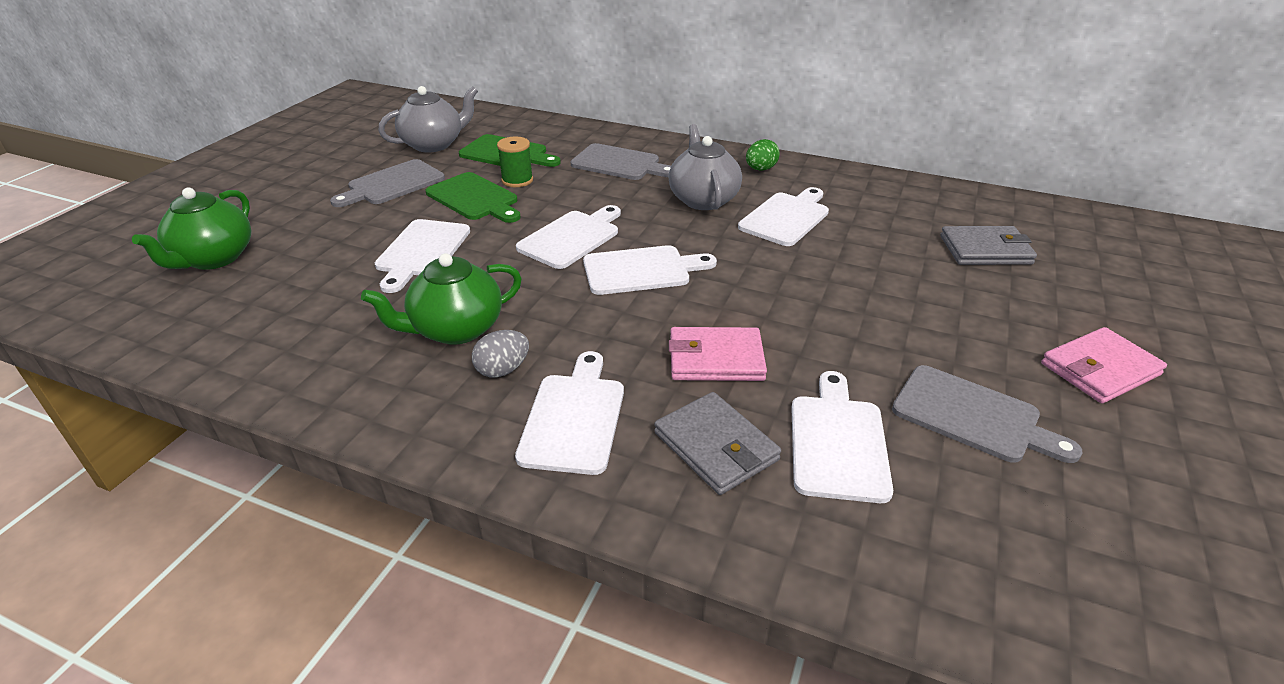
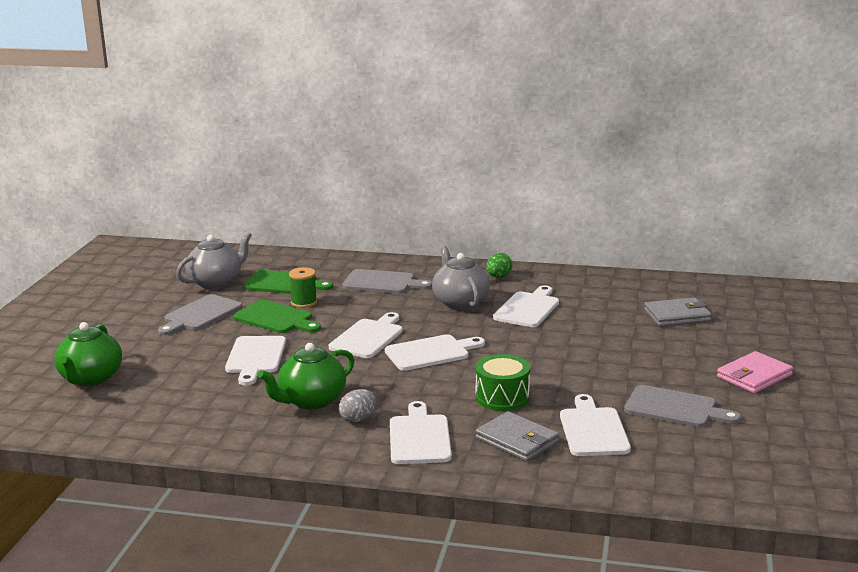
camera: 10 degrees left, 15 degrees down
(715, 358) = (502, 397): pink wallet -> green drum

